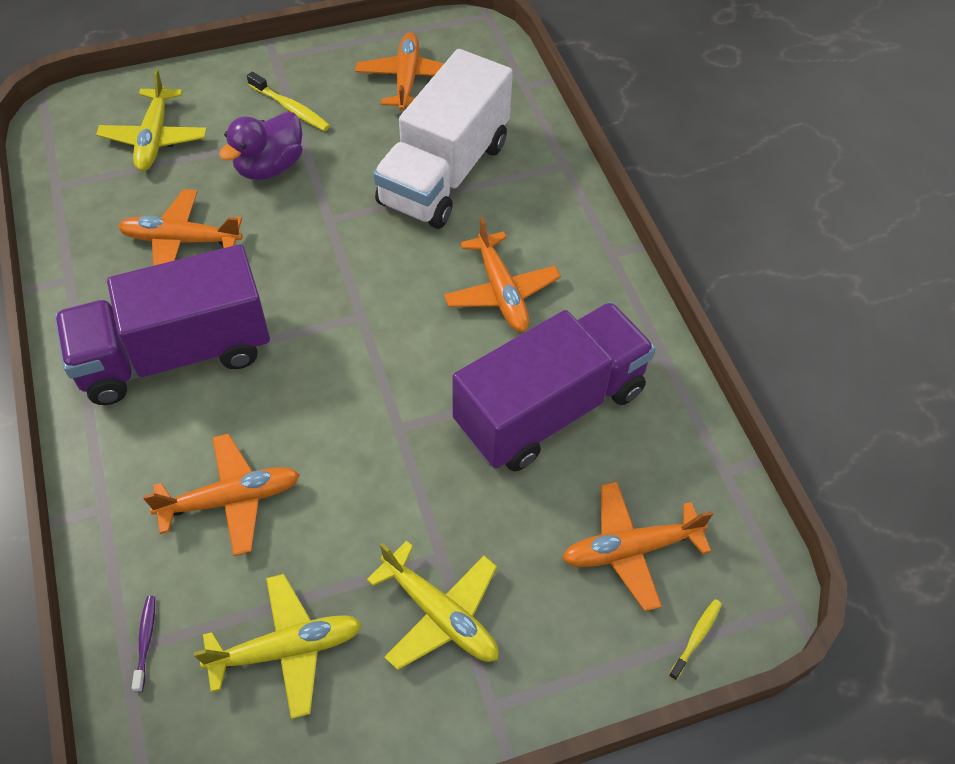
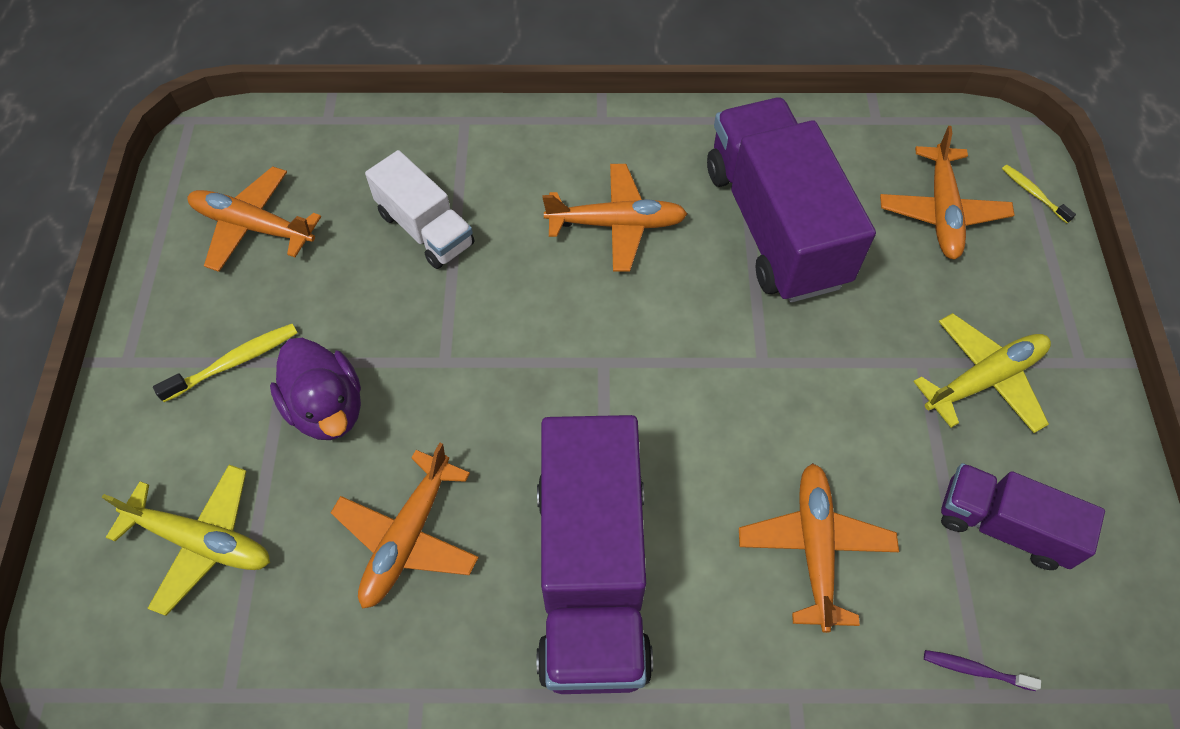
camera: 70 degrees left, 5 degrees up
(287, 649) = (1003, 526): yellow plane -> purple truck
(444, 173) = (425, 229): white truck -> white truck, size x0.56

